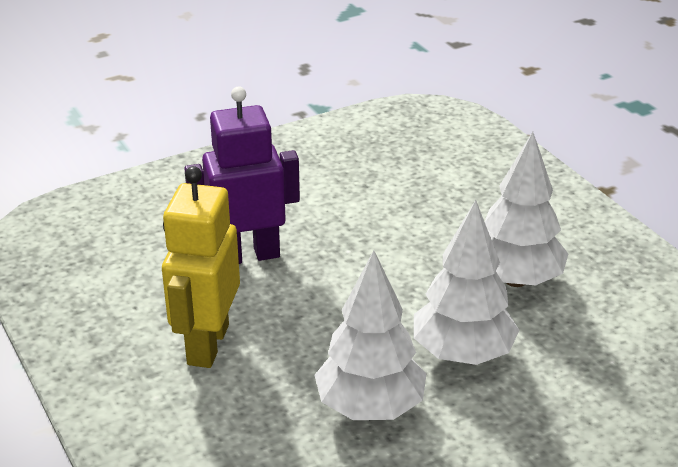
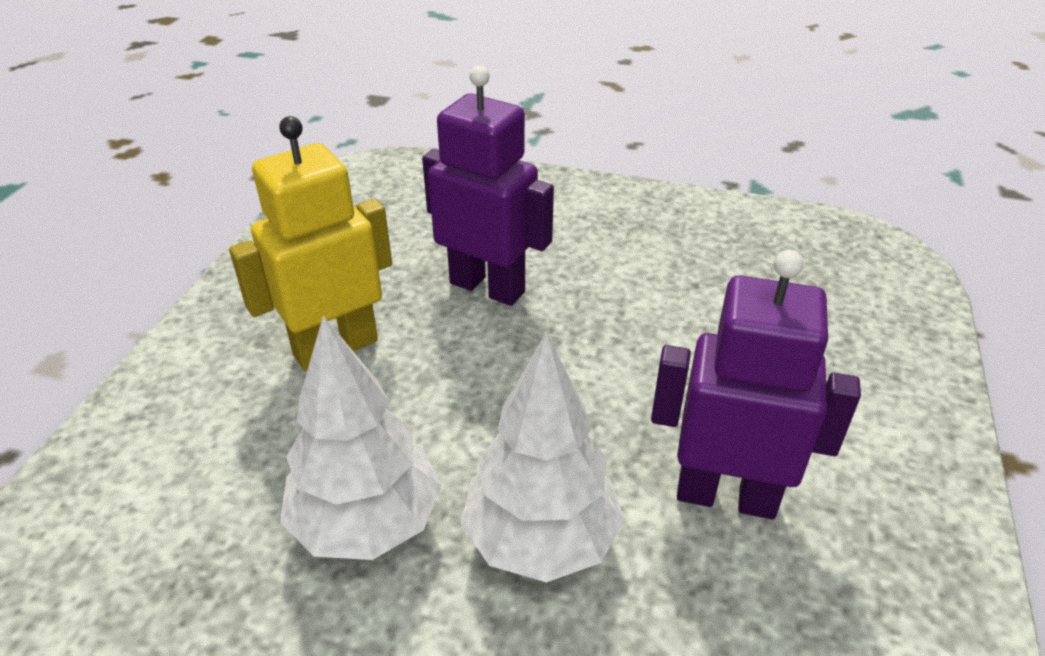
camera: 45 degrees right, 5 degrees up
(515, 279) = (726, 495): white tree -> purple robot

